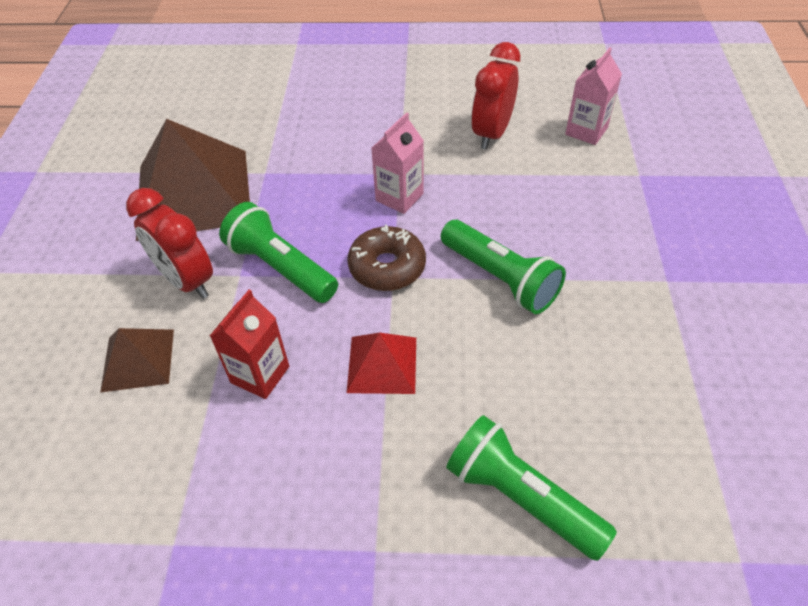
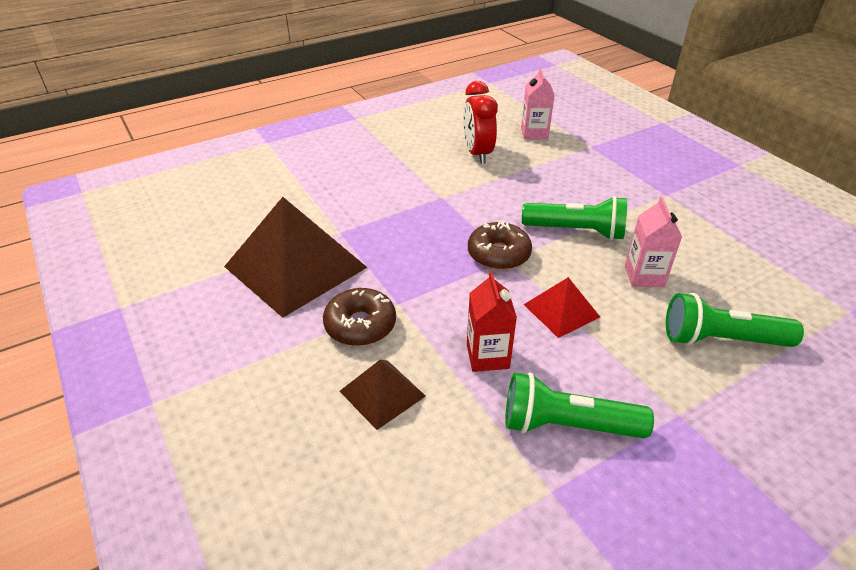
camera: 35 degrees left, 10 degrees down
(187, 281) = (360, 325): red clock -> brown donut
(280, 268) = (424, 286): green flashlight -> green flashlight (566, 425)
(399, 197) = (459, 211): pink carton -> pink carton (644, 276)

